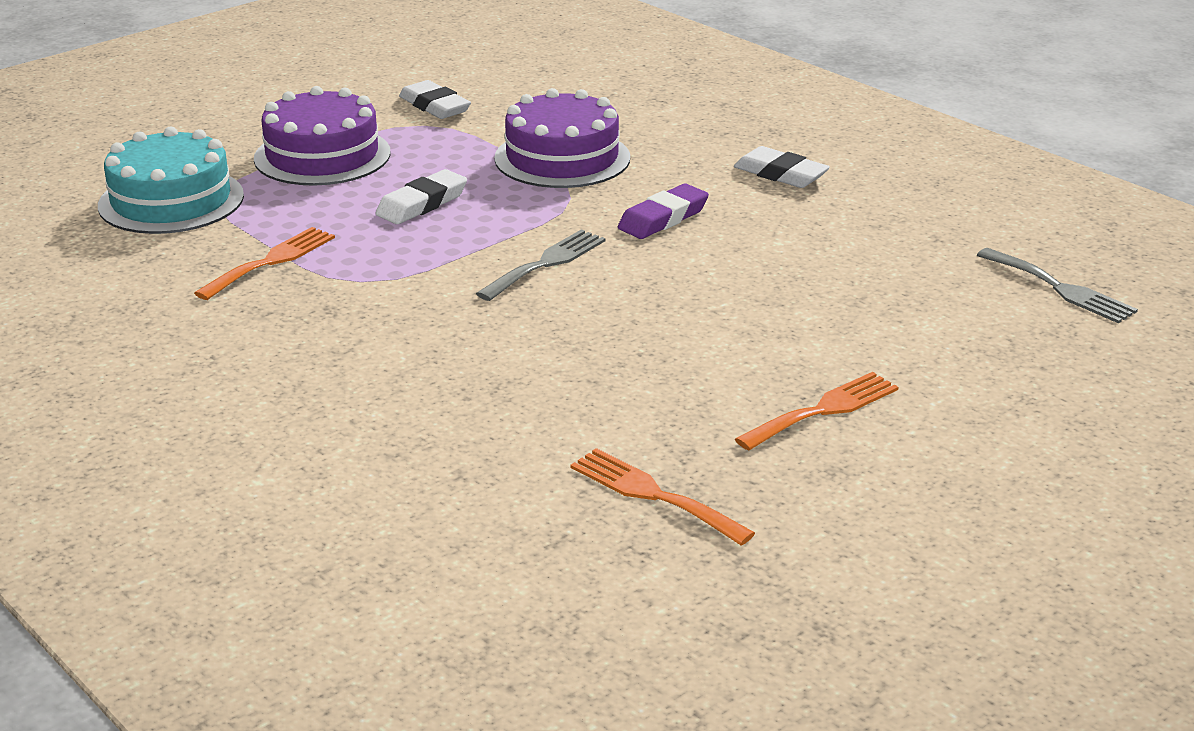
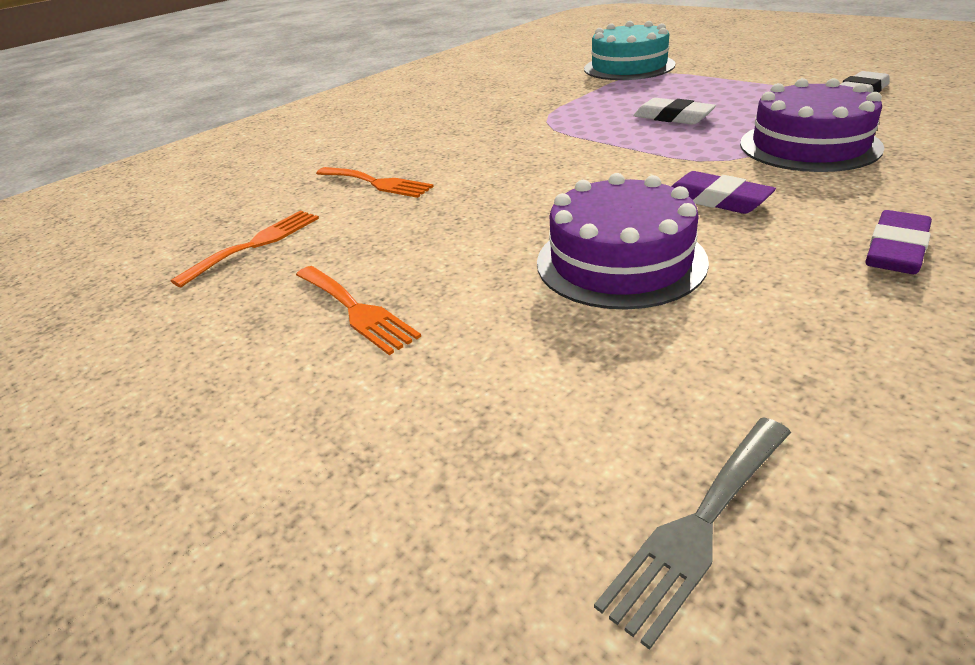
camera: 90 degrees right, 5 degrees up
(271, 261) = (562, 98): orange fork -> orange fork (377, 183)
(322, 155) = (727, 82): purple cake -> purple cake (620, 261)
(546, 263) = (597, 167): grey fork -> none
(780, 174) = (895, 250): white eraser -> purple eraser

